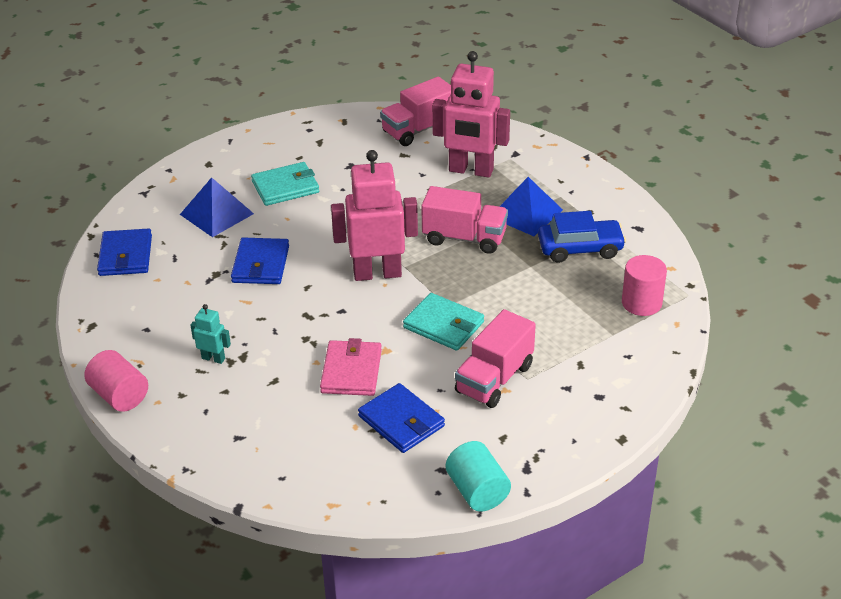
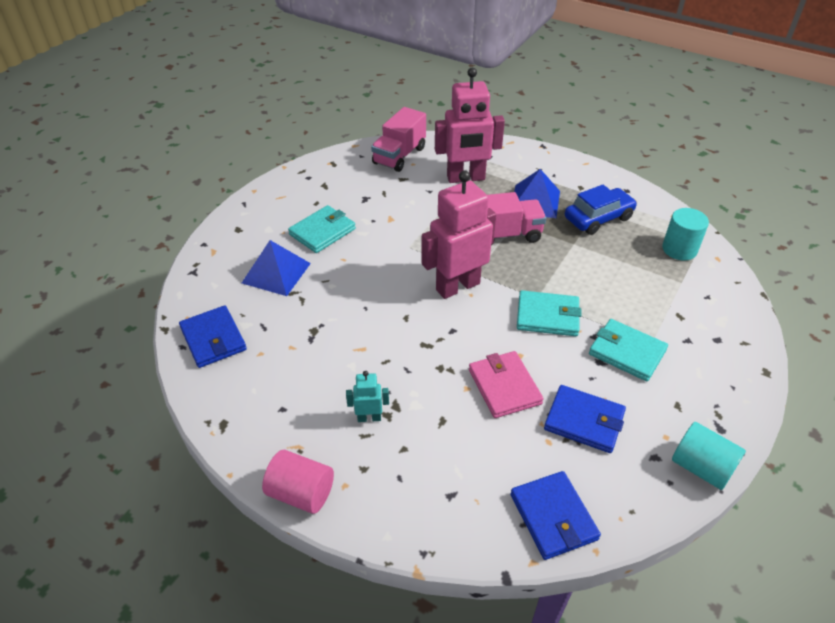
camera: 25 degrees left, 5 degrees up
(260, 264) = (349, 309): blue wallet -> blue wallet (553, 517)
(494, 379) = (627, 352): pink truck -> turquoise wallet
(641, 303) = (679, 249): pink cylinder -> turquoise cylinder

